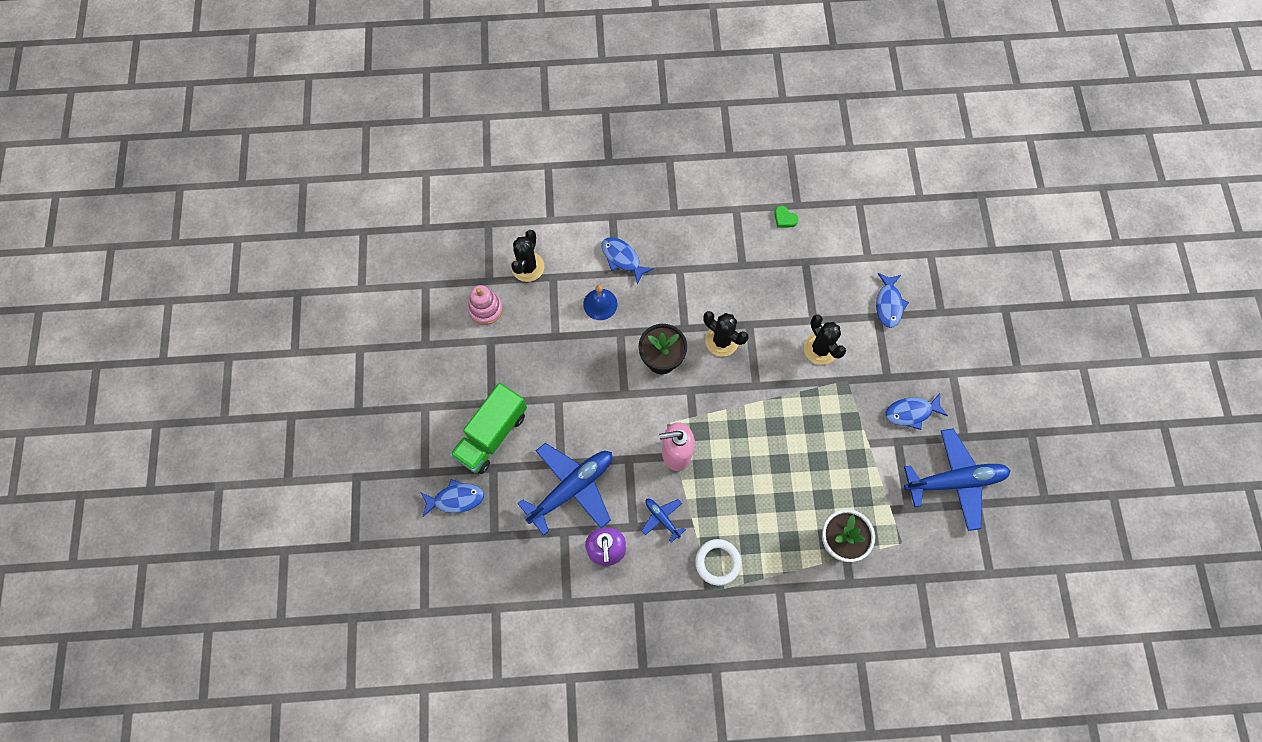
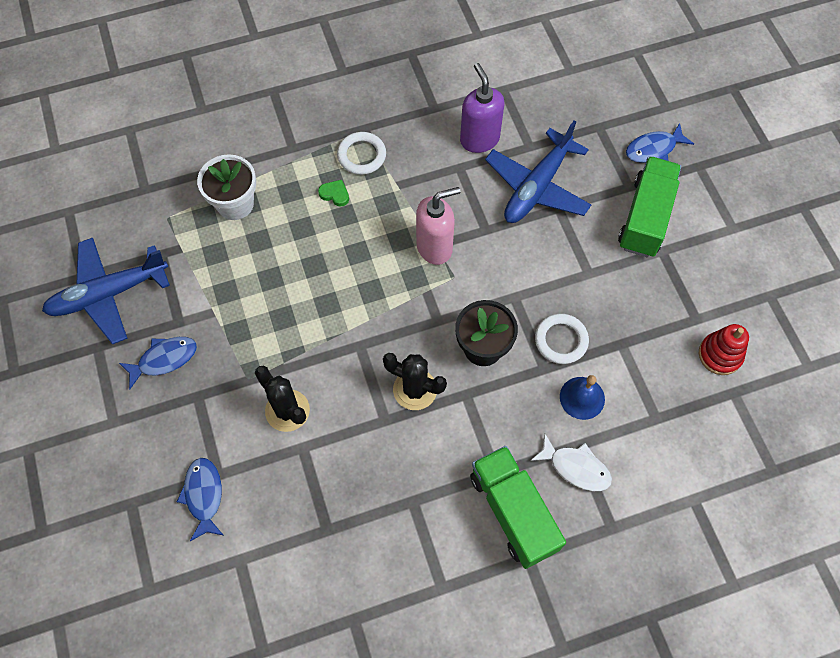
camera: 165 degrees right, 5 degrees down
(486, 309) = (720, 355): pink stacking toy -> red stacking toy
(528, 267) = (693, 423): black cactus -> none
(600, 350) = (561, 340): none -> white ring
(622, 259) = (575, 467): blue fish -> white fish
(662, 518) = (431, 181): blue plane -> none
(675, 242) = (513, 512): none -> green truck
(784, 218) = (368, 591): green heart -> green heart (335, 194)

